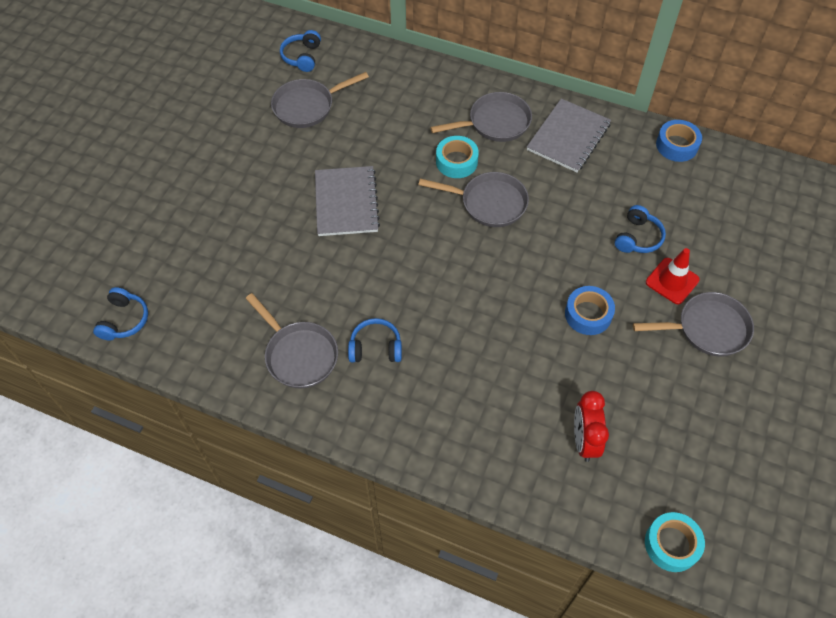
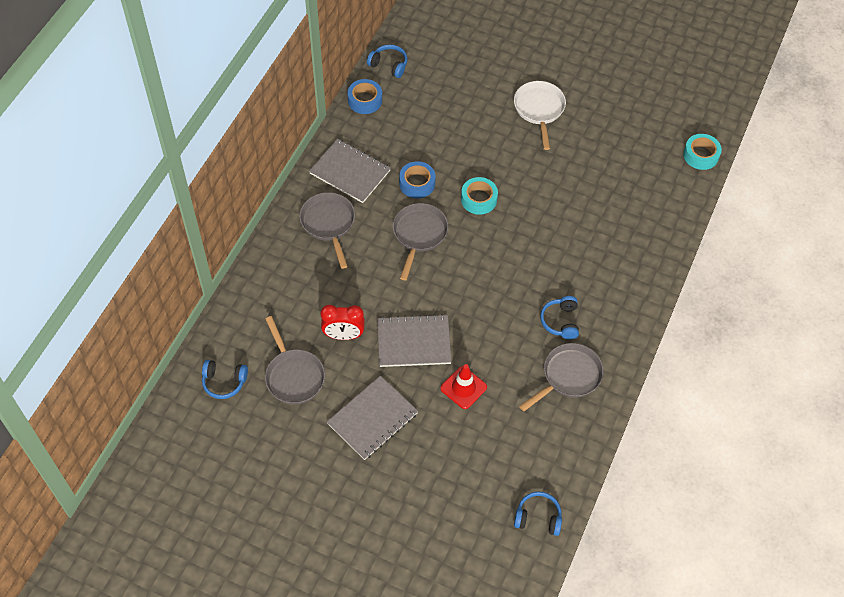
camera: 90 degrees left, 0 degrees up
(255, 171) = (372, 418): none -> grey notebook
(456, 161) = (372, 256): turquoise tape -> turquoise tape (478, 199)
(584, 440) = (631, 193): red clock -> red clock (343, 335)
(588, 314) = (528, 179): blue tape -> blue tape (417, 183)
(637, 237) = (457, 139): blue headphones -> blue headphones (389, 65)
(672, 281) = (498, 124): red traffic cone -> red traffic cone (463, 388)
(707, 329) = (539, 110): grey pan -> white pan

